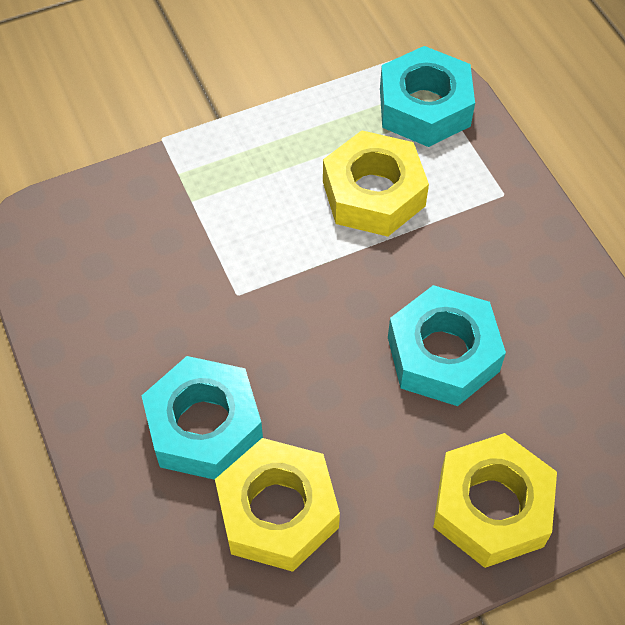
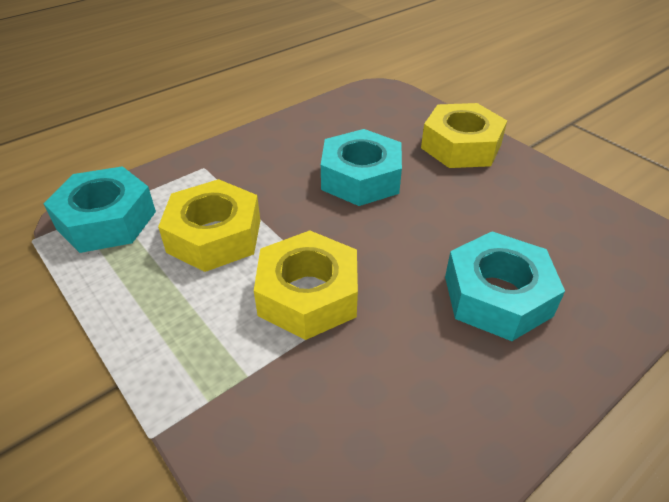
camera: 105 degrees left, 15 degrees down
(278, 511) = (535, 236): yellow nut -> yellow nut (308, 294)

